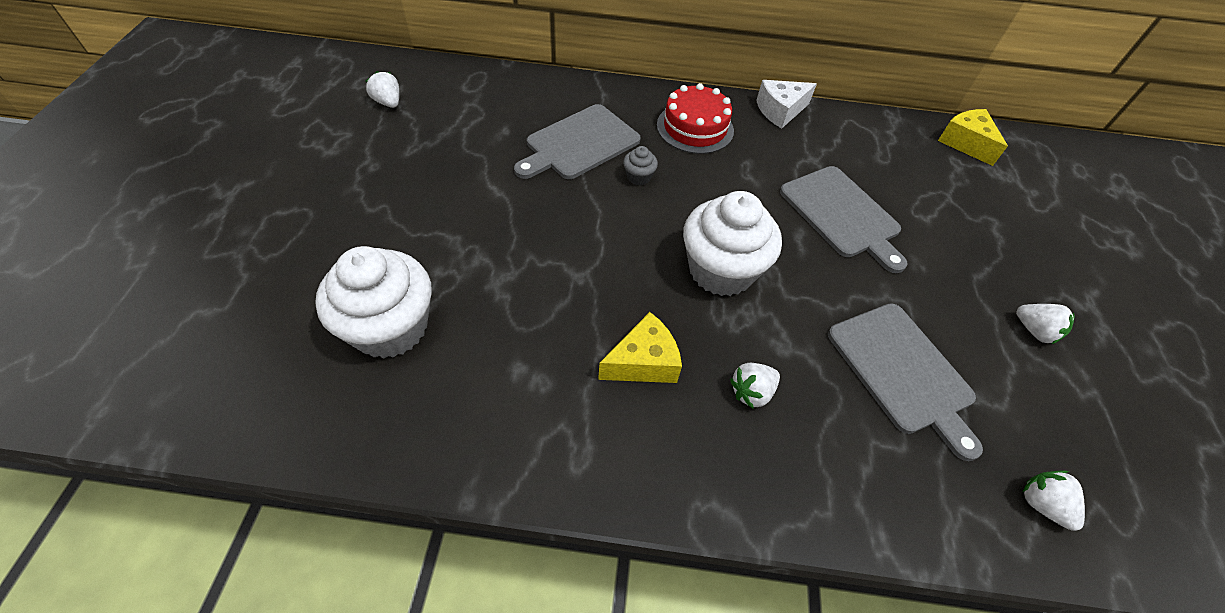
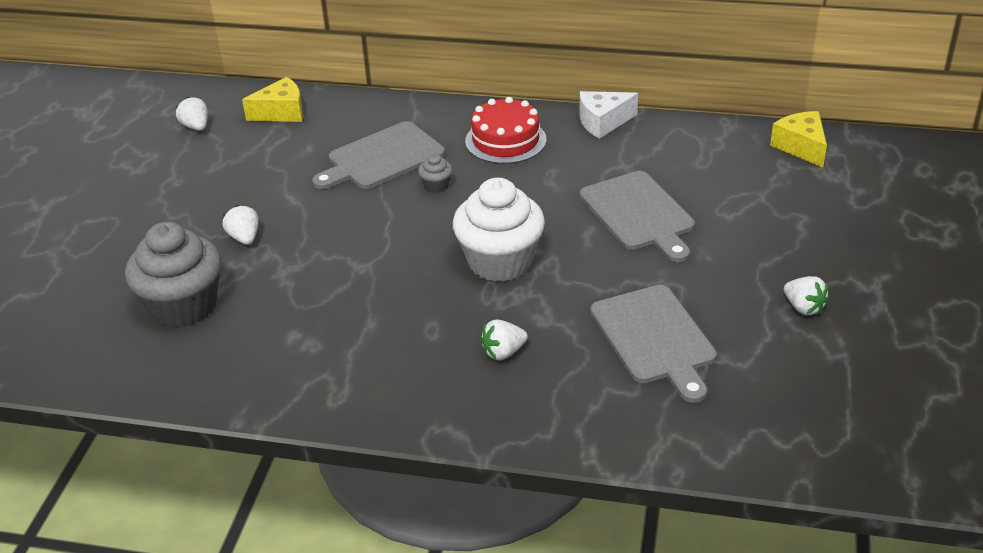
camera: 10 degrees right, 15 degrees down
(390, 327) = (183, 306): white cupcake -> grey cupcake
(643, 362) = (408, 331): yellow cheese -> yellow cheese (281, 112)
(1041, 504) = (750, 432): white strawberry -> white strawberry (244, 238)

